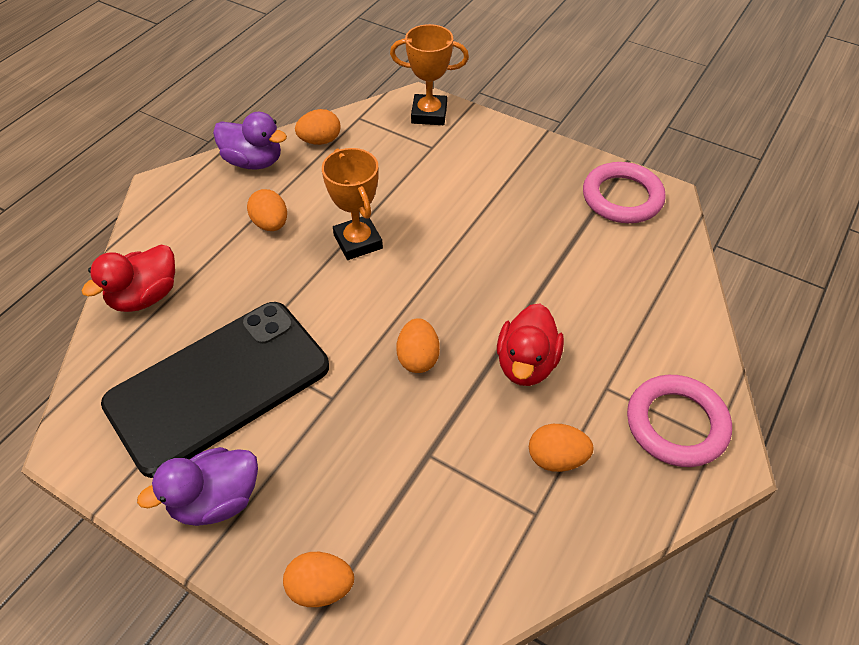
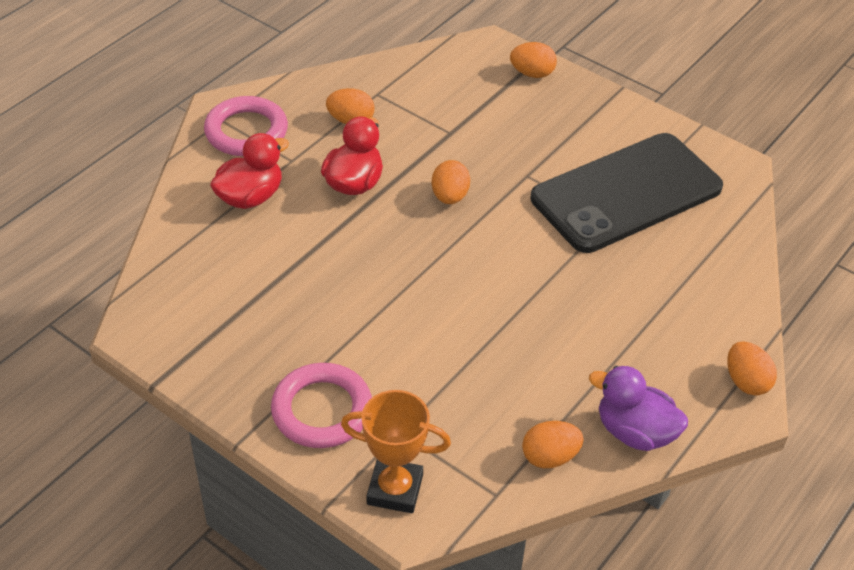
camera: 175 degrees left, 5 degrees down
(145, 296) = (717, 275): red duck -> red duck (250, 197)
(216, 500) = (612, 122): purple duck -> none
(270, 224) = (601, 341): orange egg -> orange egg (746, 382)
(358, 242) = (501, 310): orange trophy -> none
(622, 197) = (188, 333): pink ring -> pink ring (322, 410)

